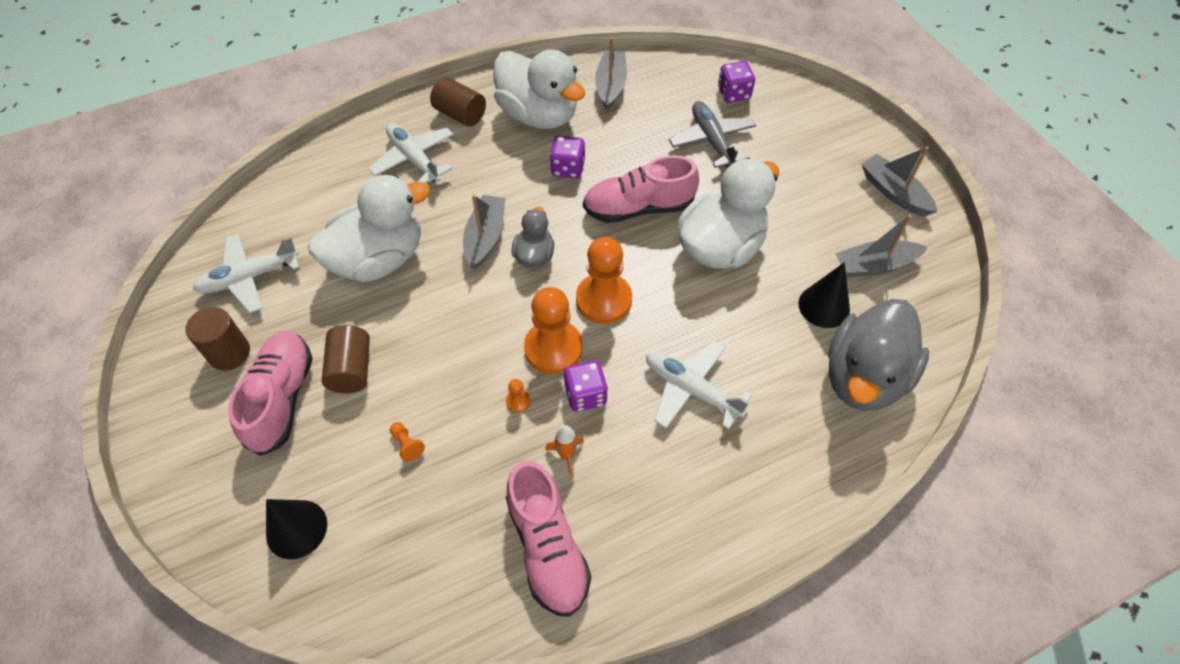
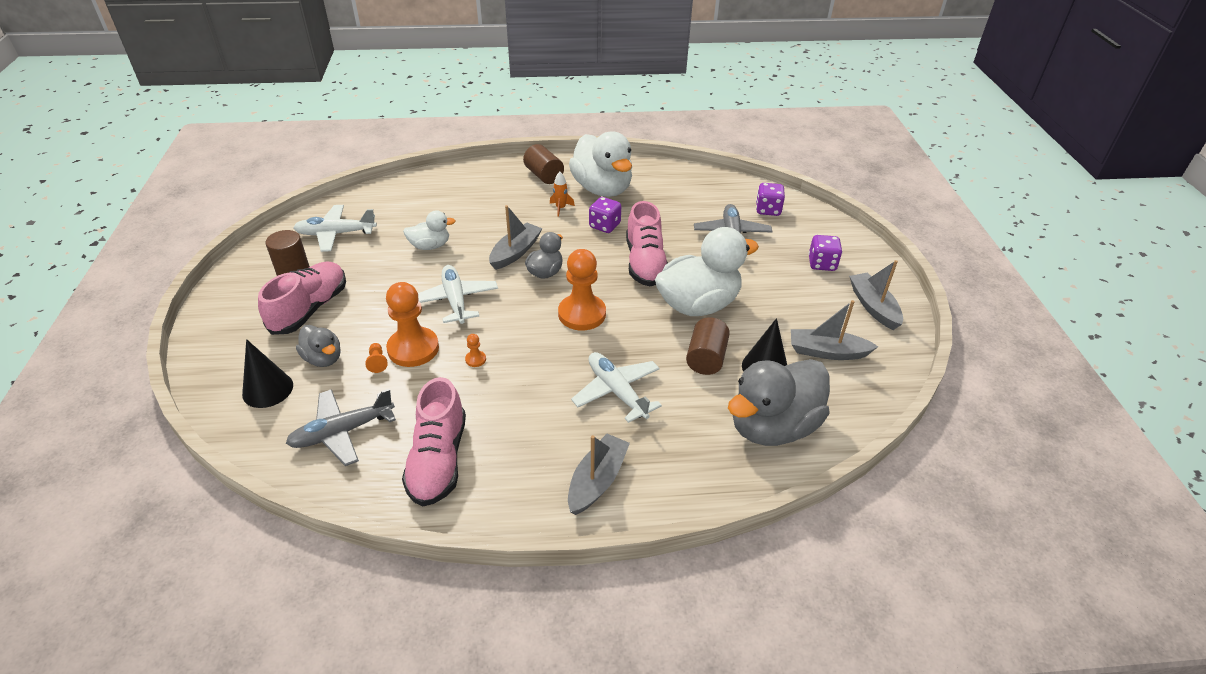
camera: 20 degrees right, 15 degrees down
(339, 462) = (323, 358): none -> grey duck
(351, 369) = (368, 305): brown cylinder -> brown cylinder (706, 358)
(379, 259) = (430, 246): white duck -> white duck, size x0.51
(414, 159) = (493, 194): white plane -> white plane (455, 300)
(419, 553) = (342, 432): none -> grey plane
(553, 348) = (523, 334): orange pawn -> orange pawn (413, 349)
(566, 455) = (491, 404): orange rocket -> orange rocket (560, 208)
(585, 395) = (530, 370): purple dice -> purple dice (822, 264)
(610, 86) = (669, 183): grey boat -> grey boat (597, 481)
(638, 208) = (645, 263): pink shoe -> pink shoe turned 105 degrees counterclockwise

